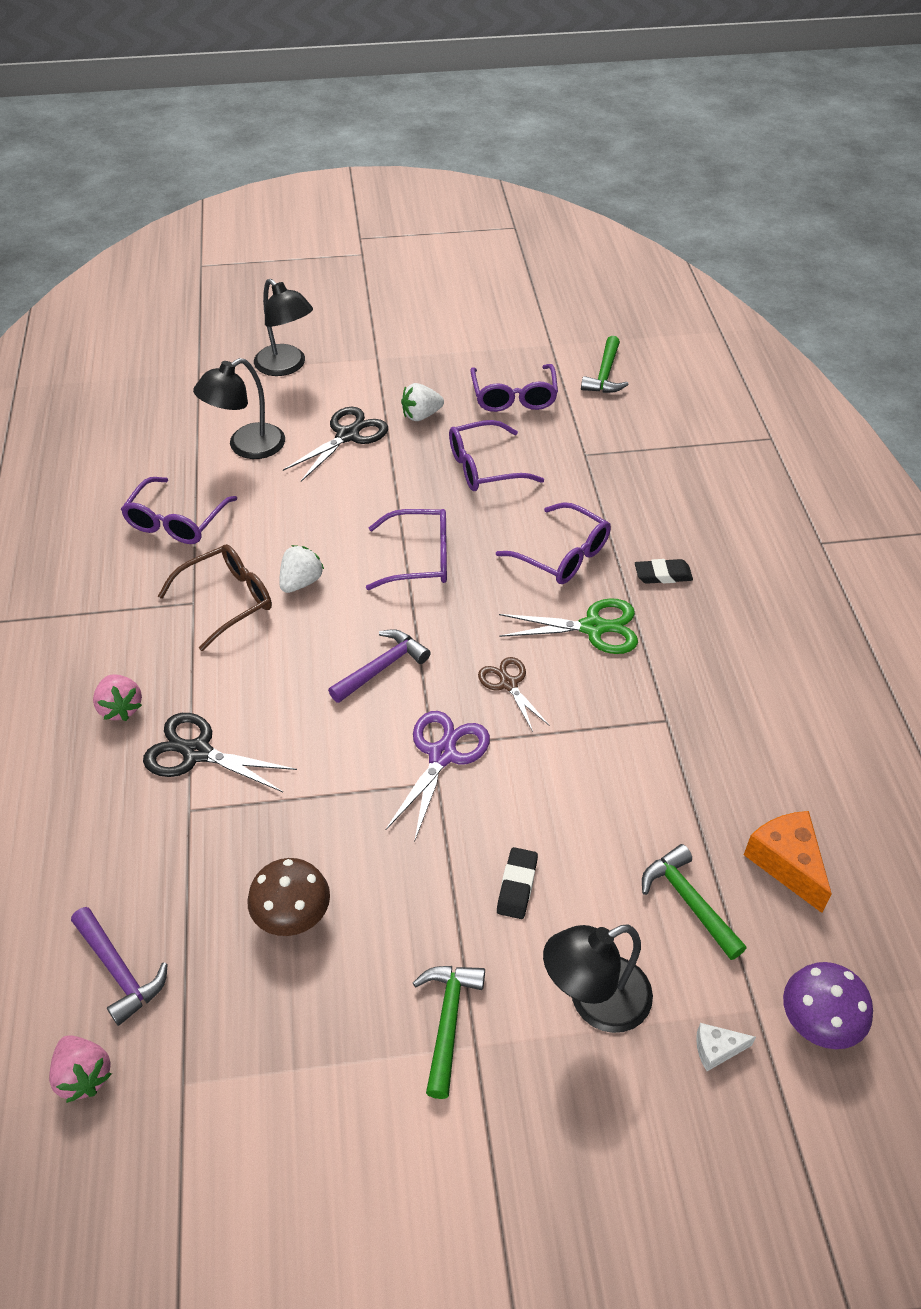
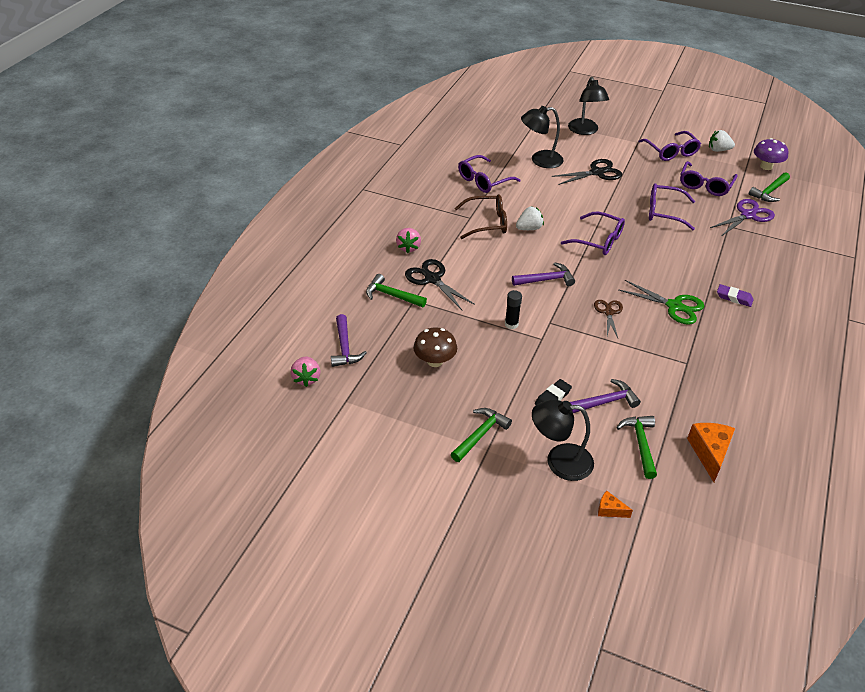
camera: 30 degrees right, 5 degrees down
(144, 819) = (392, 295): none -> green hammer
(376, 779) = (511, 324): none -> black glue stick
(421, 415) = (644, 176): white strawberry -> white strawberry (718, 150)
(442, 754) = (552, 328): purple scissors -> purple scissors (748, 215)
(562, 555) = (680, 267): purple glasses -> purple glasses (671, 152)
(597, 850) = (606, 402): none -> purple hammer
(663, 575) = (734, 298): black eraser -> purple eraser
(716, 1049) = (610, 510): white cheese -> orange cheese
(818, 1022) = (675, 526): purple mushroom -> purple mushroom (766, 166)

